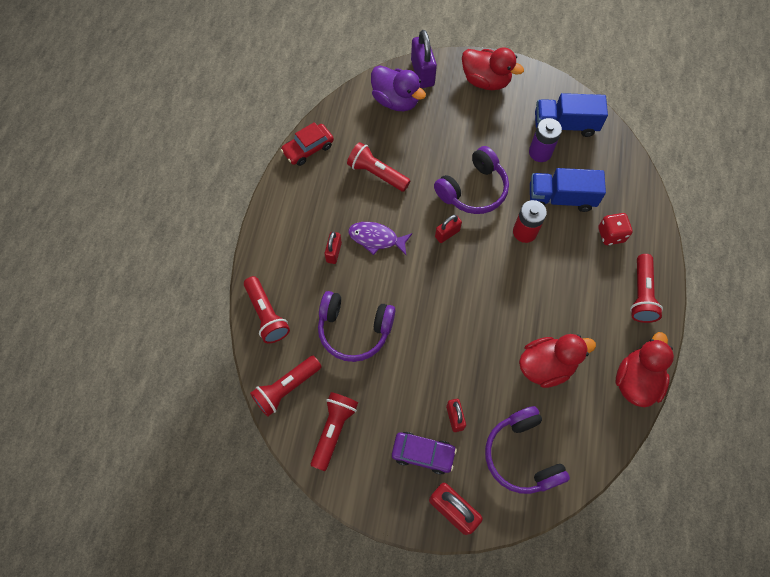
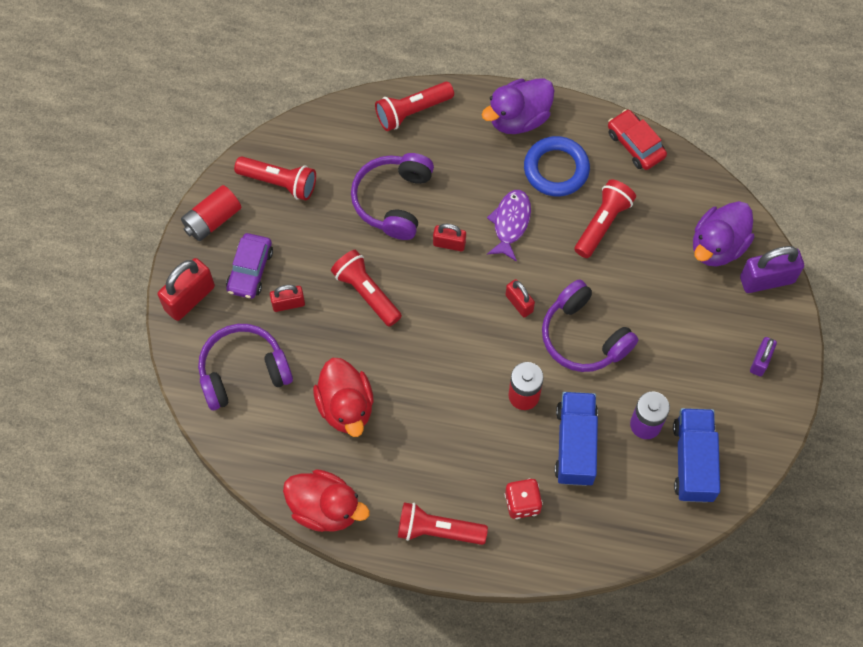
camera: 90 degrees right, 0 degrees up
(279, 231) = (518, 118): none -> purple duck
(286, 388) = (327, 135): red flashlight -> red flashlight (366, 292)
(328, 204) = (556, 169): none -> blue ring
(334, 252) = (491, 177): red padlock -> red padlock (449, 244)
(371, 492) = (212, 220): none -> red battery
(485, 81) = (760, 361): red duck -> purple padlock

